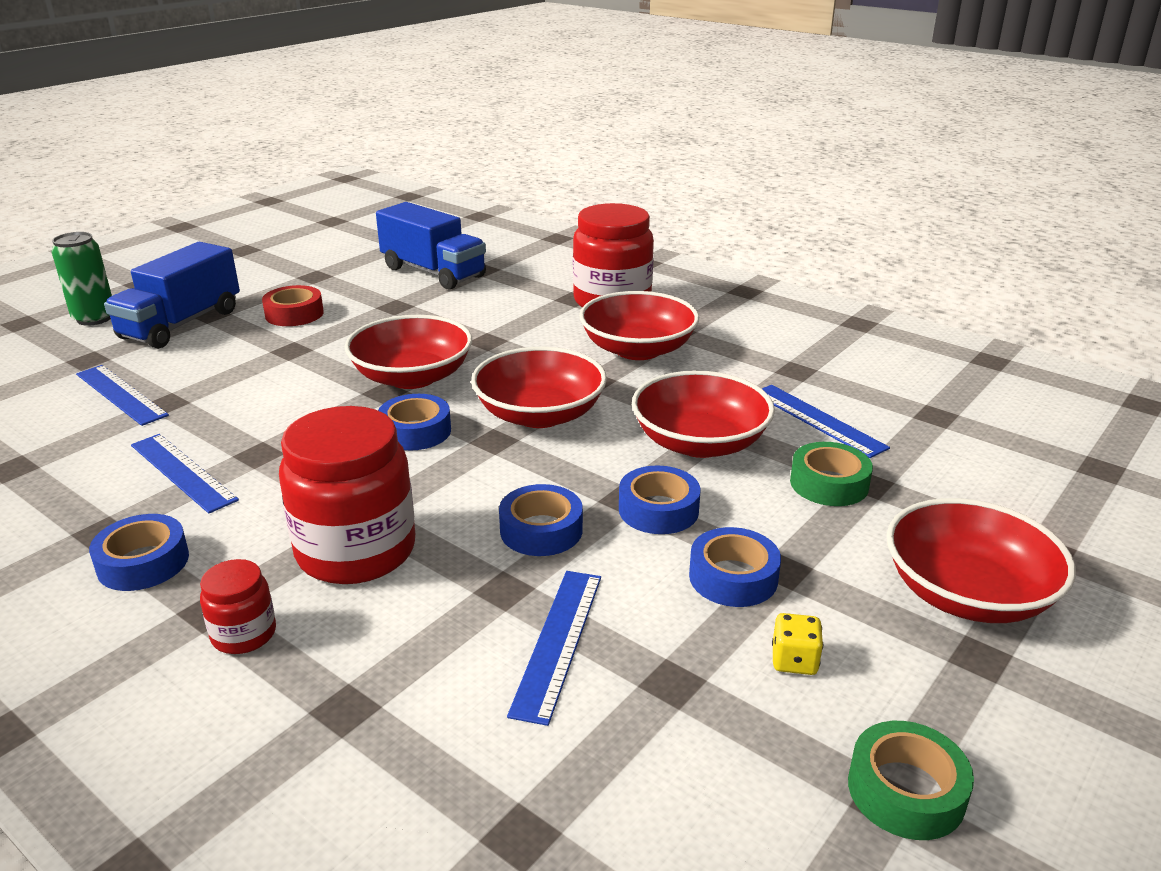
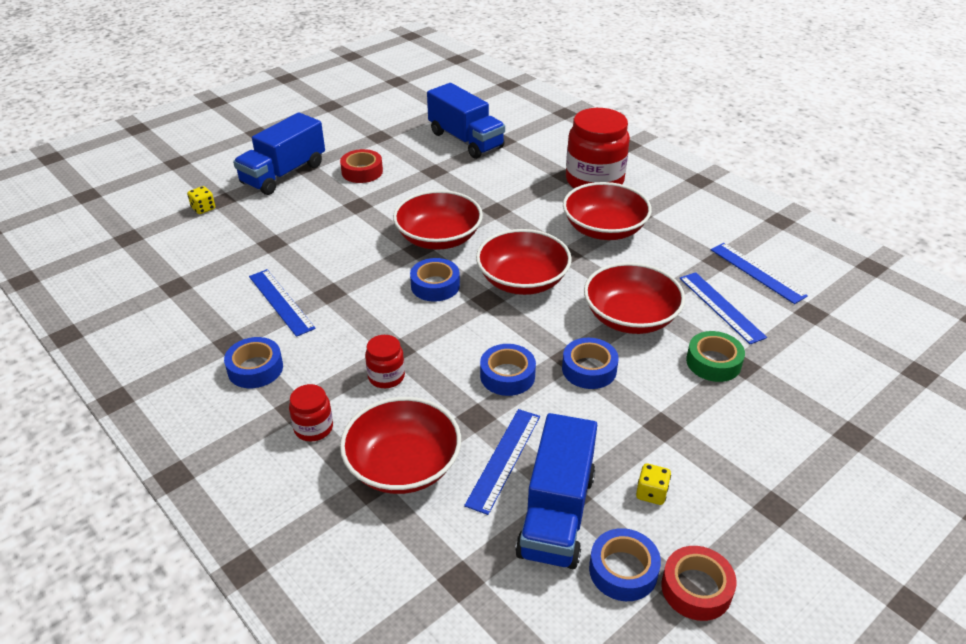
camera: 10 degrees right, 10 degrees up
(60, 371) = (203, 208): none -> yellow dice
(94, 318) = (225, 163): green can -> none
(120, 394) = (242, 233): blue ruler -> blue ruler (757, 272)
(356, 551) = (386, 377): red jar -> red jar, size x0.48
(657, 709) = (556, 514): none -> blue truck
(733, 577) = (627, 428): blue tape -> blue tape (623, 570)
(906, 791) = (696, 588): green tape -> red tape
(967, 593) = (783, 460): red bowl -> red bowl (403, 465)

